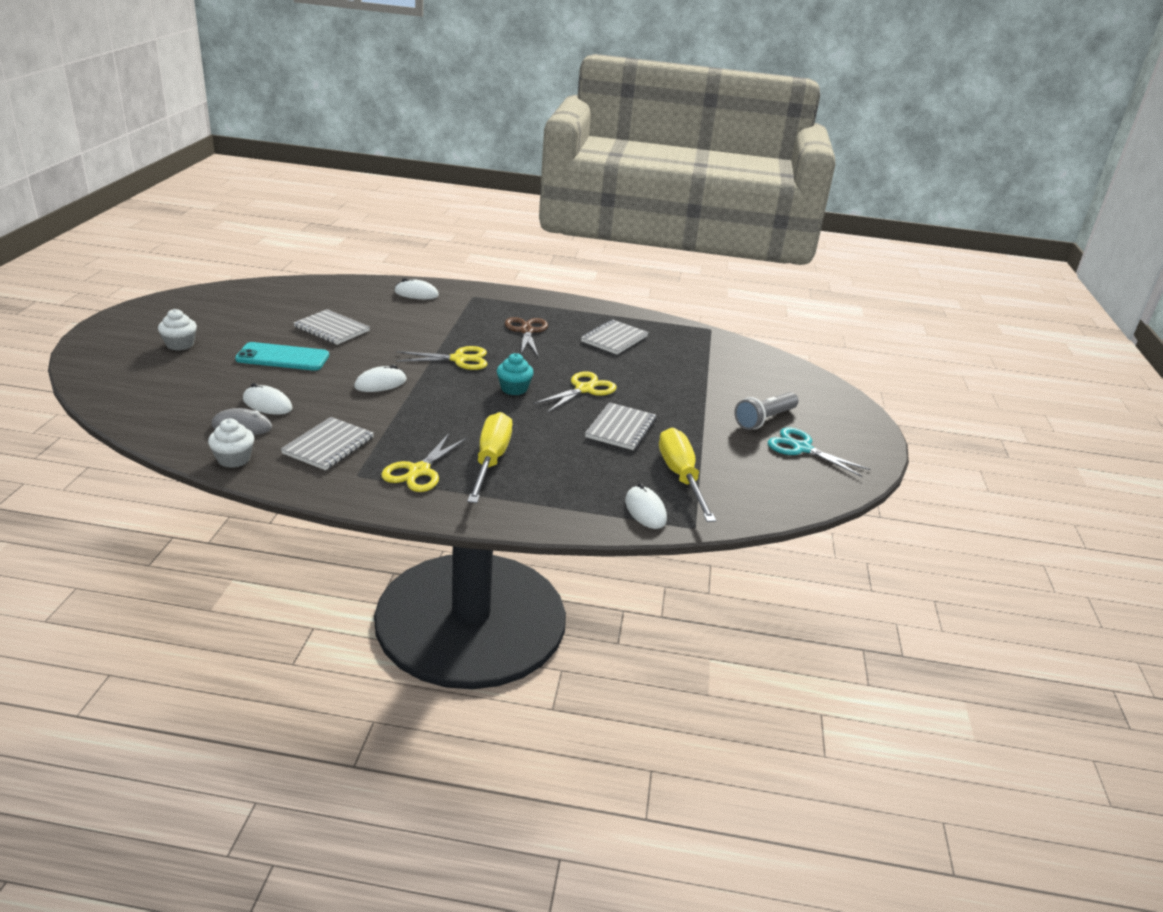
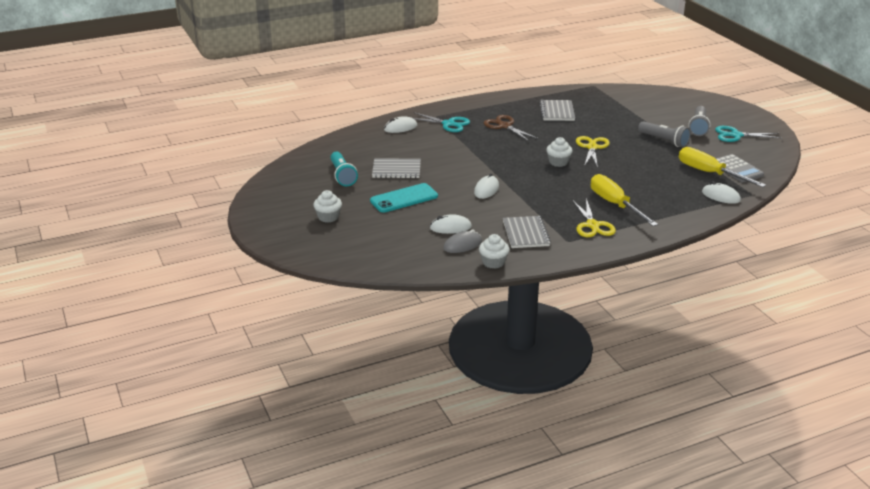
camera: 30 degrees left, 0 degrees up
(272, 314) = (342, 176): none -> turquoise flashlight
(459, 359) = (500, 158): yellow scissors -> none
(471, 308) = (448, 124): none -> turquoise scissors
(514, 389) = (558, 162): turquoise cupcake -> white cupcake
(620, 428) = (644, 161): grey notebook -> none
(689, 417) = (664, 140): none -> grey flashlight
(729, 488) = (737, 169): none -> grey calculator

